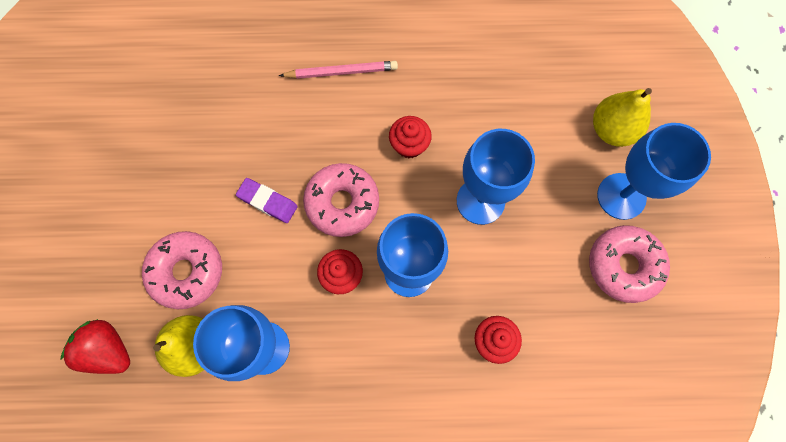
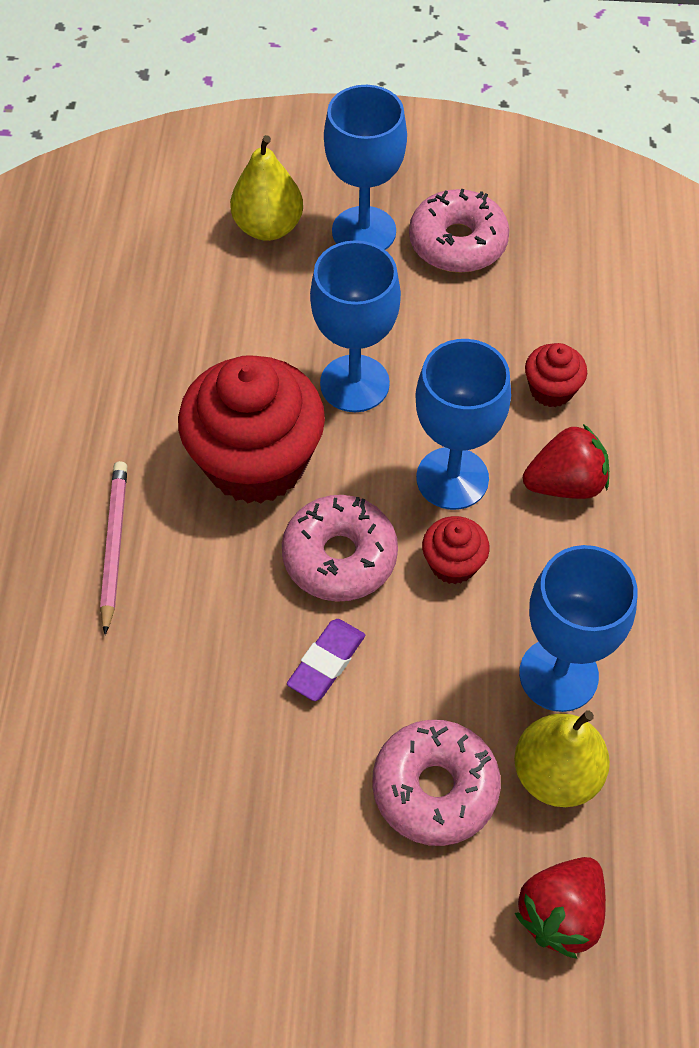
camera: 85 degrees left, 15 degrees down
(409, 145) = (256, 462): red cupcake -> red cupcake, size x2.22
(412, 351) = (565, 484): none -> red strawberry

